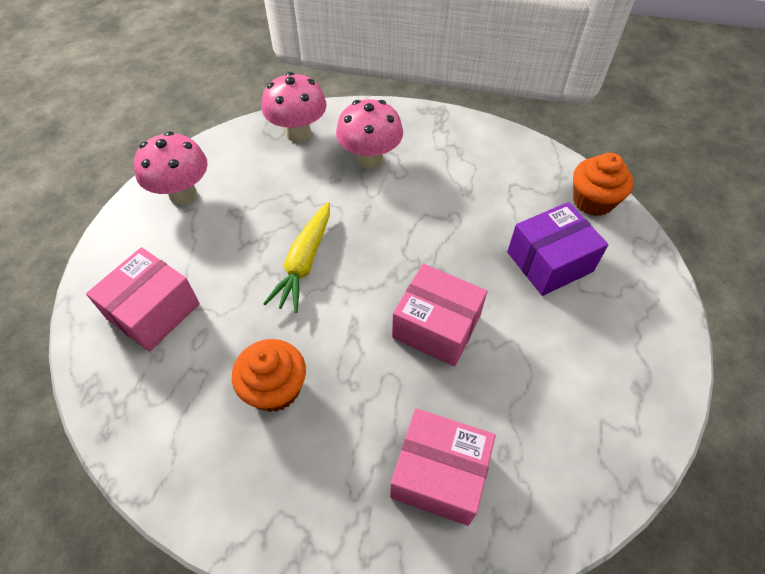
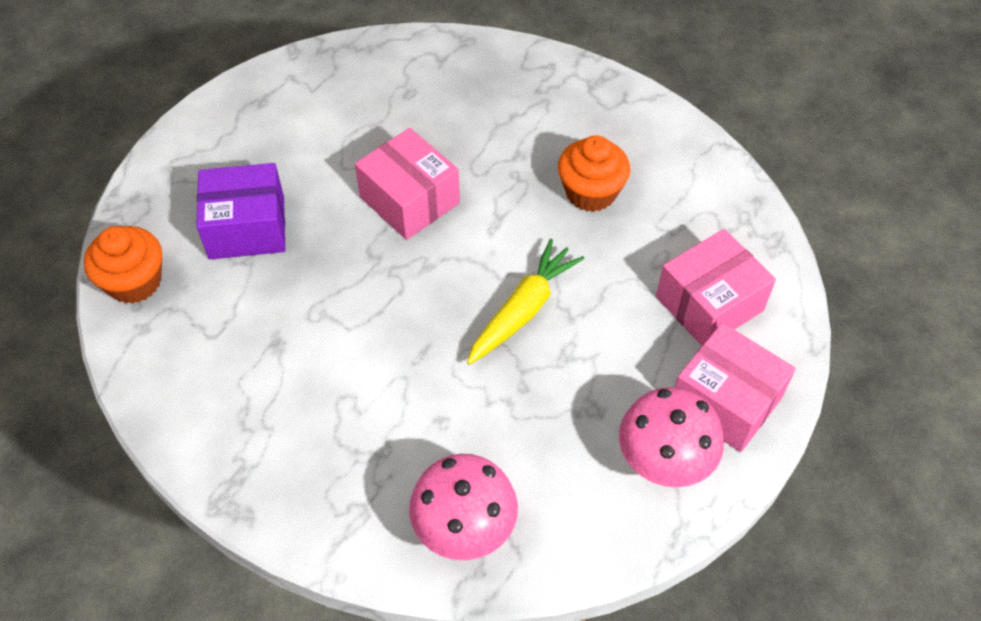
camera: 160 degrees left, 0 degrees up
(370, 159) = (377, 440): pink mushroom -> none
(439, 474) = (470, 95): pink box -> pink box (725, 401)

